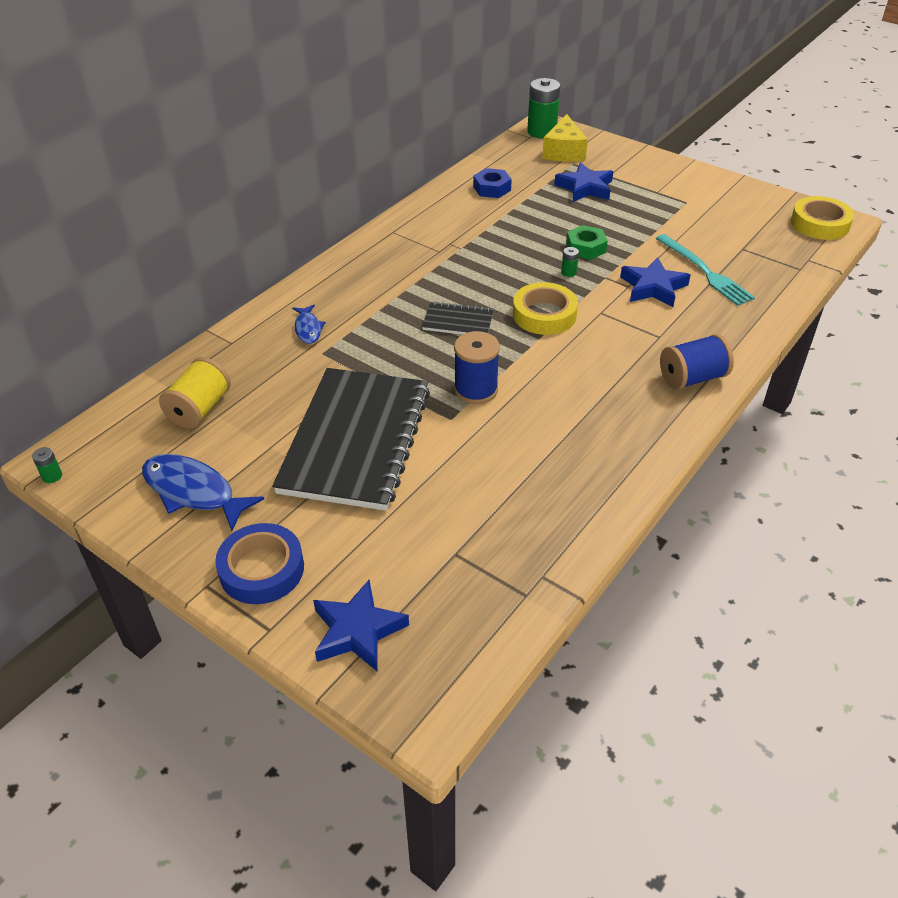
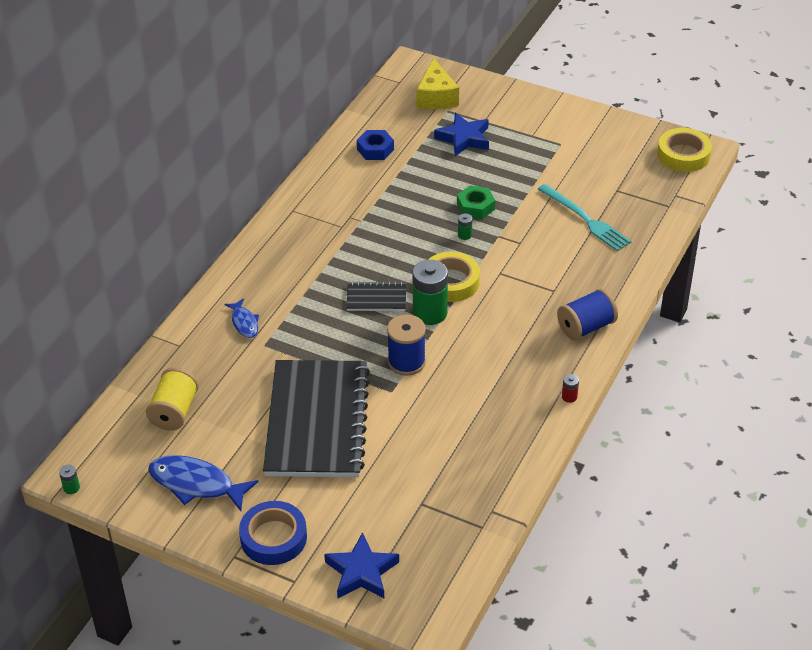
camera: 10 degrees left, 0 degrees up
(542, 132) = (410, 74): green battery -> green battery (430, 313)
(653, 287) = (542, 241): blue star -> none
(662, 452) = (569, 397): none -> red battery

